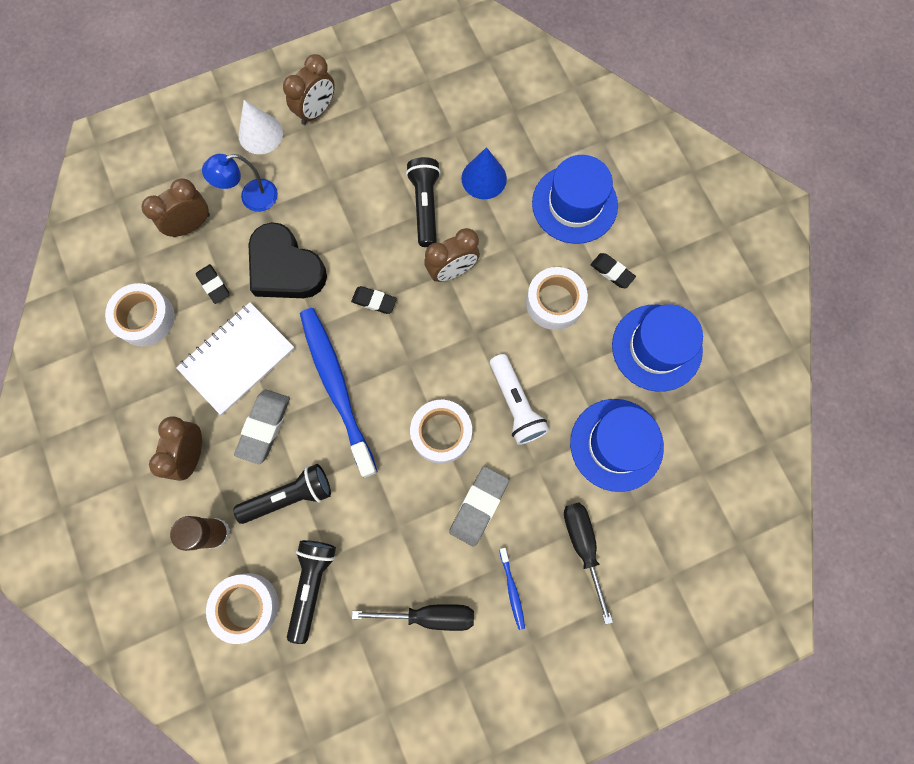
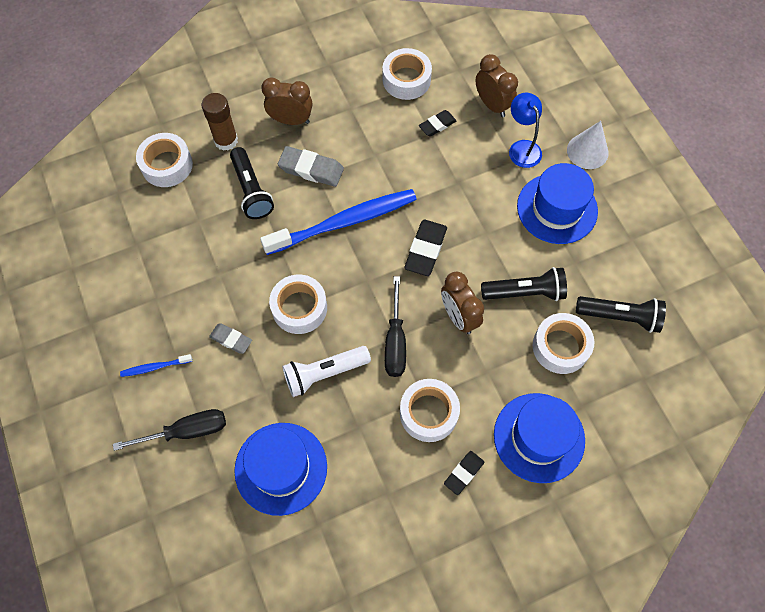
camera: 90 degrees right, 10 degrees down
(237, 359) = (371, 146): white notebook -> none
(285, 268) = (455, 177): black heart -> none
(312, 585) = (177, 210): black flashlight -> black flashlight (619, 317)
(316, 111) = (617, 195): brown clock -> none
(374, 301) = (425, 250): black eraser -> black eraser, size x1.59
(429, 615) = (142, 299): black screwdriver -> black screwdriver (395, 341)
(478, 506) = (231, 339): grey eraser -> grey eraser, size x0.63
(484, 178) = (560, 347): blue cone -> white tape
(656, 347) = (381, 516): blue hat -> blue hat (557, 208)

